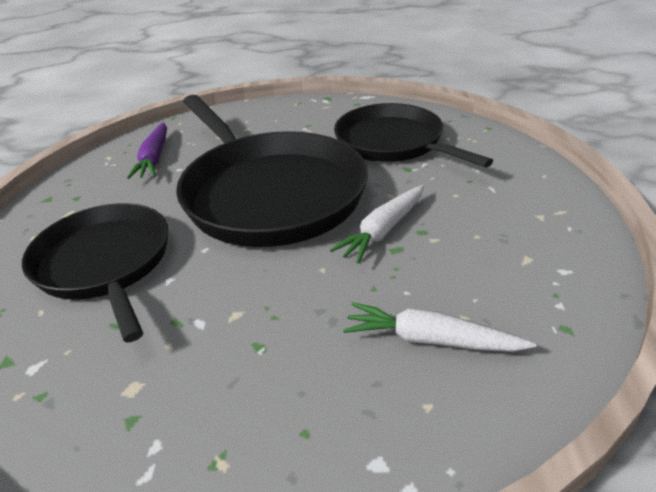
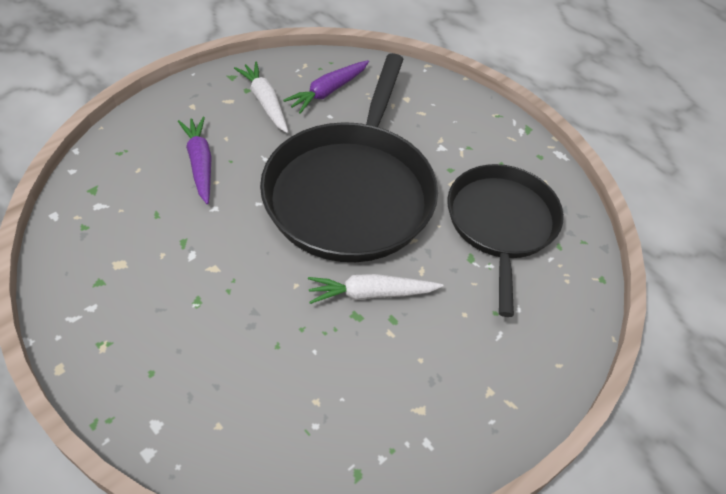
camera: 40 degrees right, 15 degrees up
(105, 264) = (200, 164): black pan -> purple carrot
(431, 340) = (278, 394): white carrot -> white carrot (265, 102)

